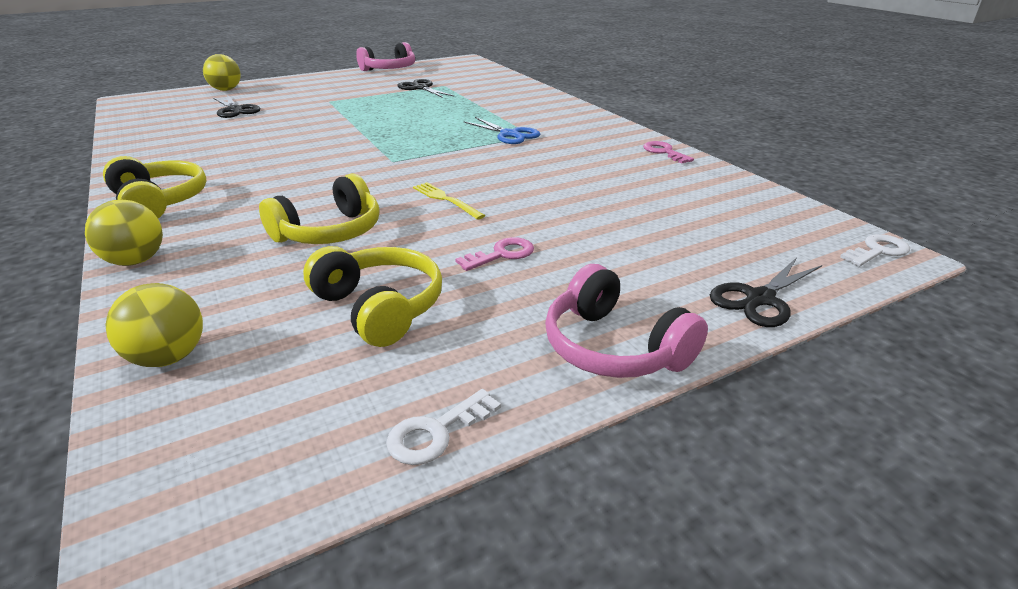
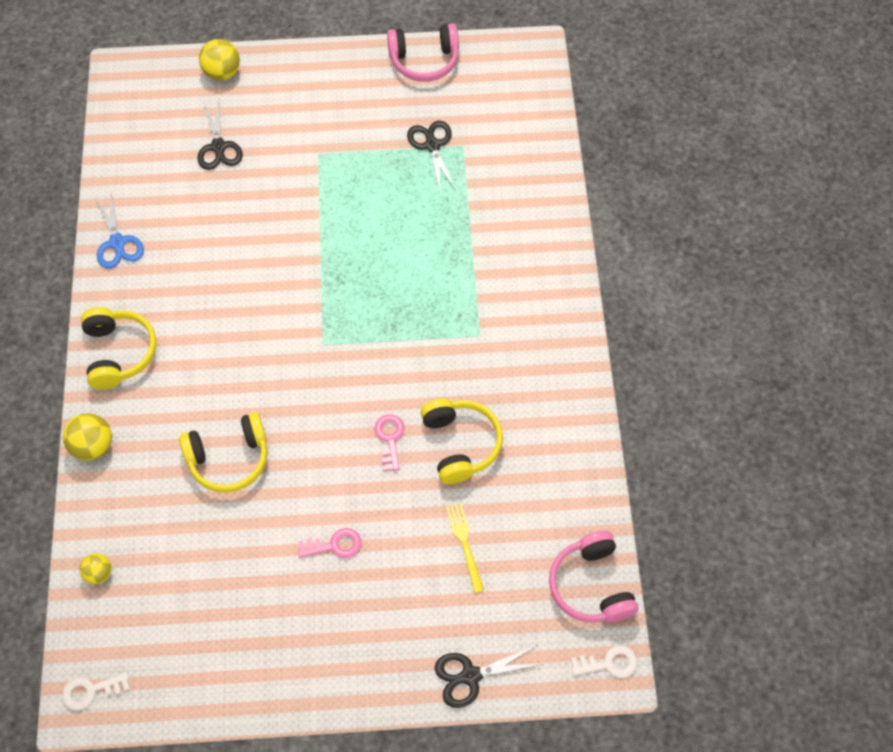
camera: 25 degrees right, 30 degrees up
(168, 357) = (99, 573): yellow ball -> yellow ball, size x0.62
(379, 307) = (228, 575): yellow headphones -> yellow headphones (460, 444)
(436, 432) = (215, 701): white key -> white key (91, 691)
(446, 200) = (335, 442): yellow fork -> yellow fork (465, 544)
(509, 134) = (458, 324): blue scissors -> blue scissors (117, 243)
(614, 347) = (344, 679): pink headphones -> pink headphones (591, 585)
(664, 152) = (580, 427): pink key -> pink key (390, 438)

